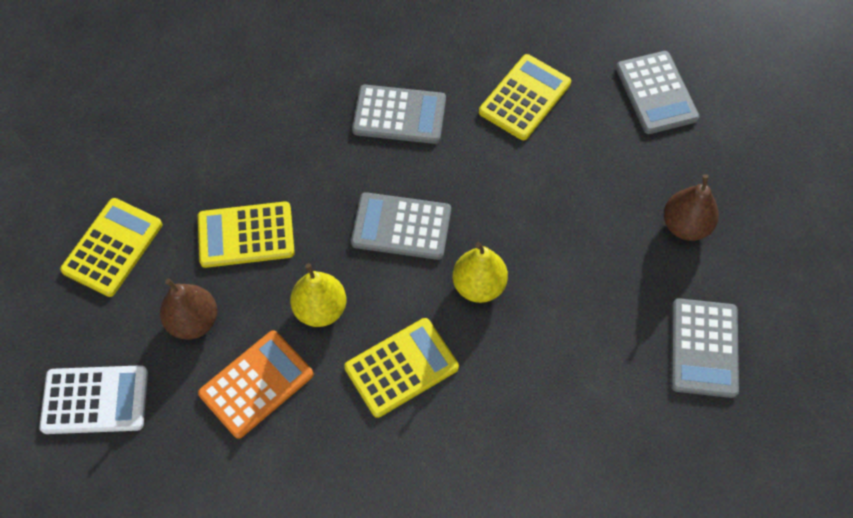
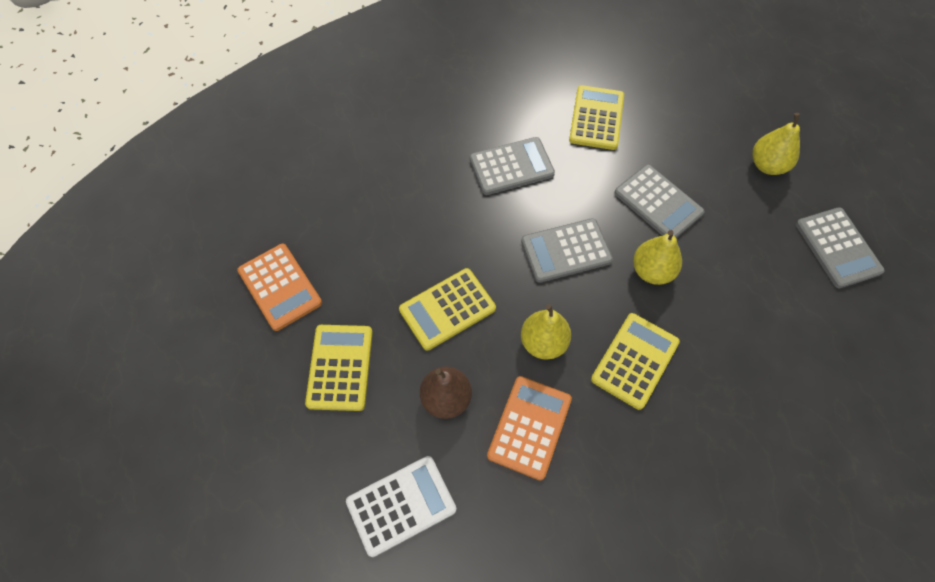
camera: 25 degrees left, 0 degrees up
(100, 146) = (280, 287): none -> orange calculator
(656, 93) = (686, 79): grey calculator -> grey calculator (658, 203)
(685, 225) = (767, 165): brown pear -> yellow pear

